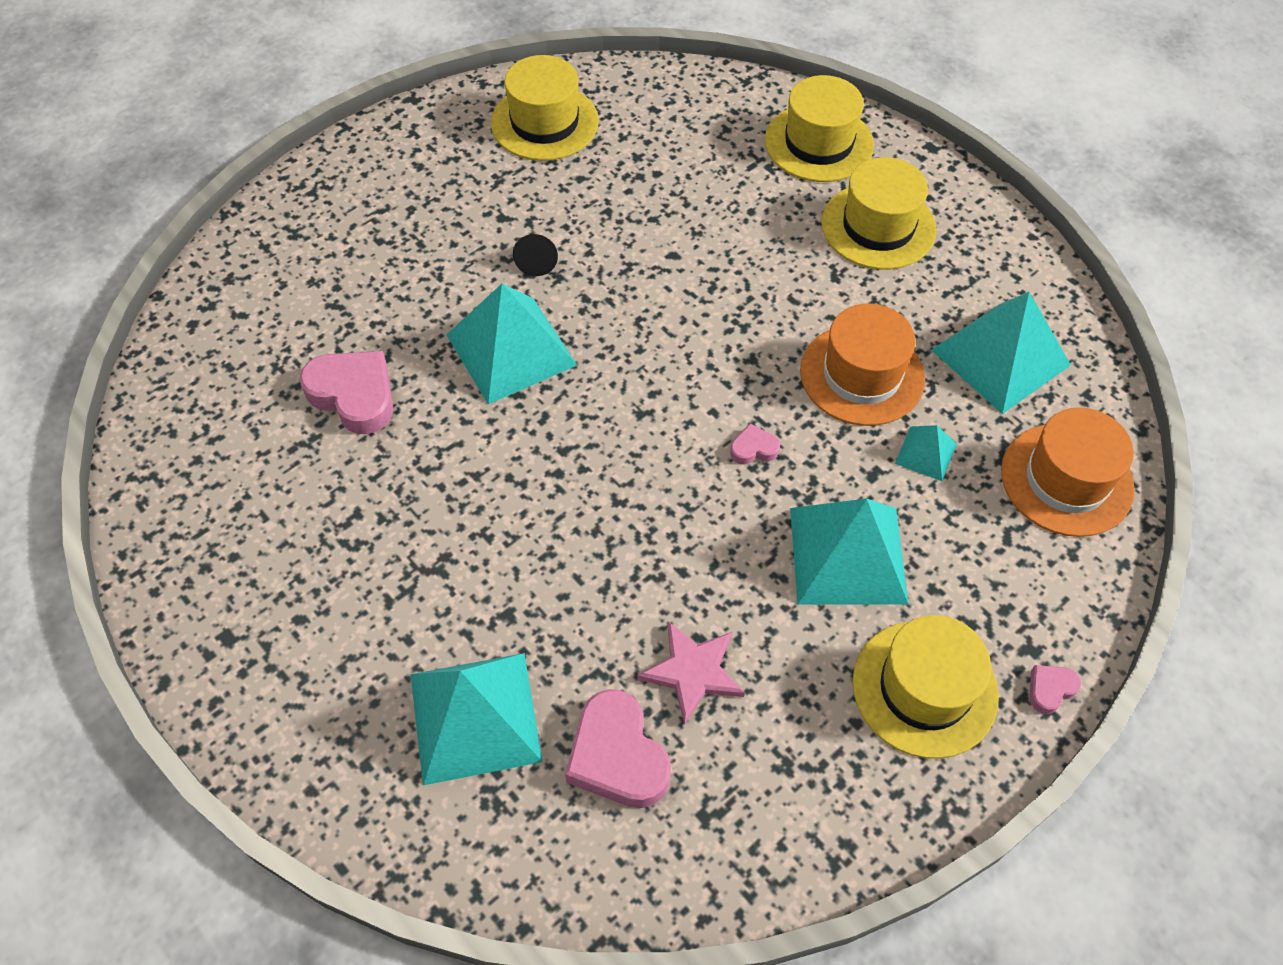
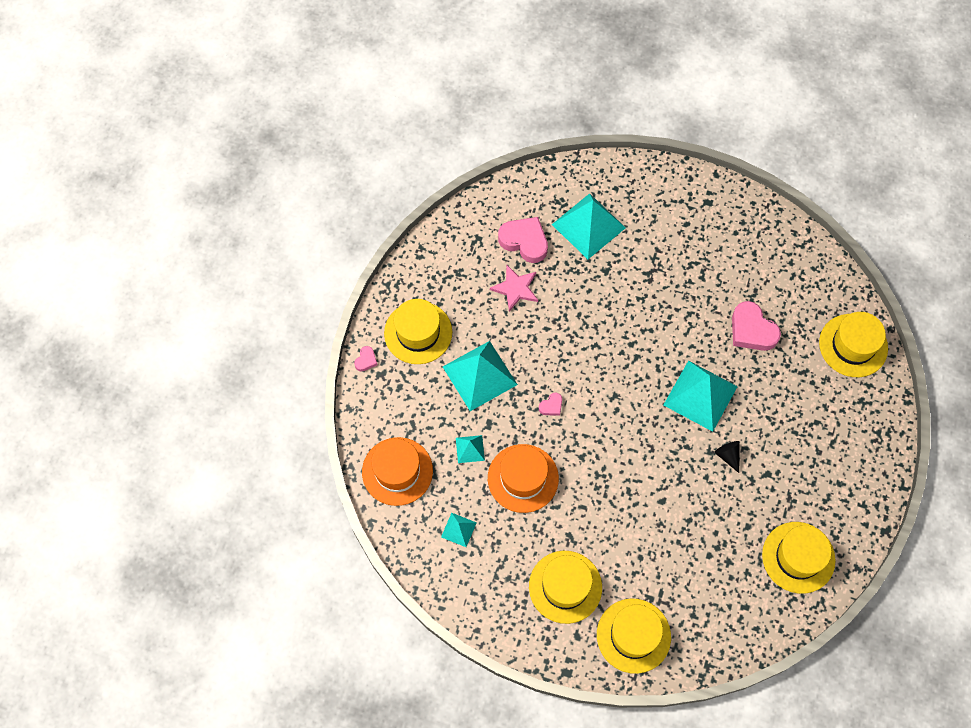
camera: 150 degrees right, 10 degrees up
(232, 302) = (853, 345): none -> yellow hat
(354, 395) = (752, 330): pink heart -> pink heart turned 45 degrees clockwise
(1001, 357) = (458, 529): turquoise pyramid -> turquoise pyramid, size x0.48

